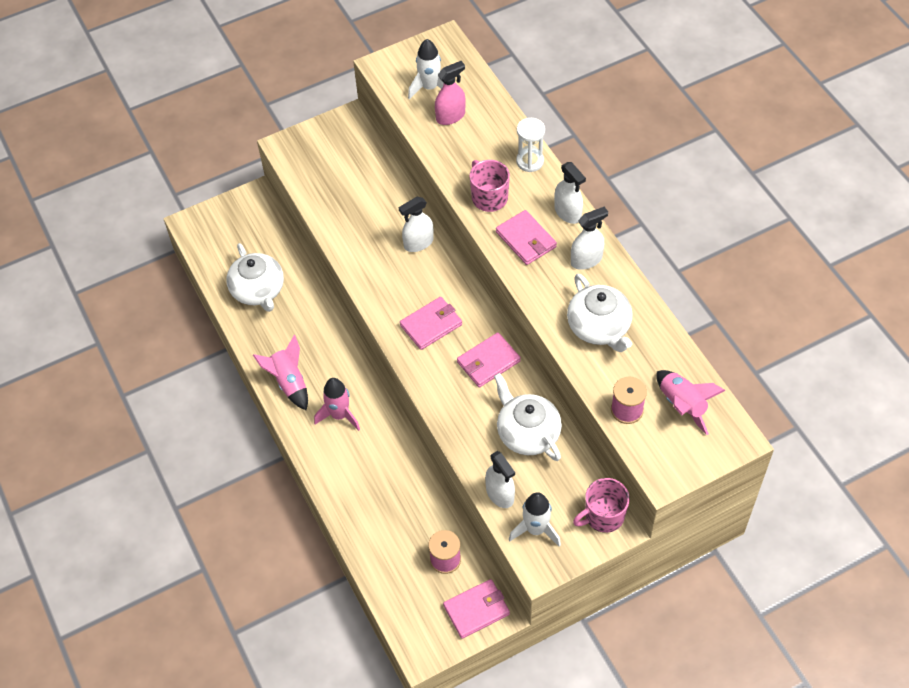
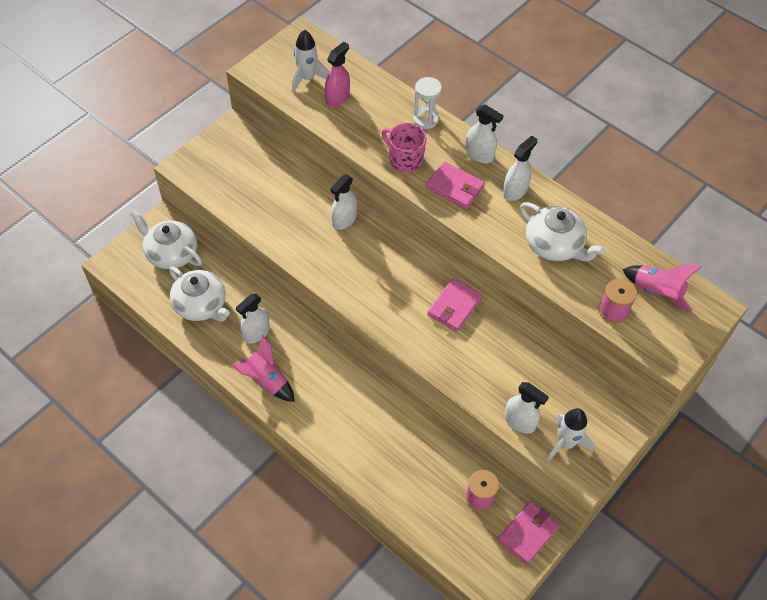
camera: 25 degrees left, 0 degrees up
(299, 333) = (256, 333): none -> white spray bottle
(339, 415) = (326, 396): pink rocket -> none
(431, 325) = (388, 289): pink wallet -> none
(527, 433) = (517, 359): white teapot -> white teapot (171, 253)
(603, 516) = (616, 412): pink mug -> none

